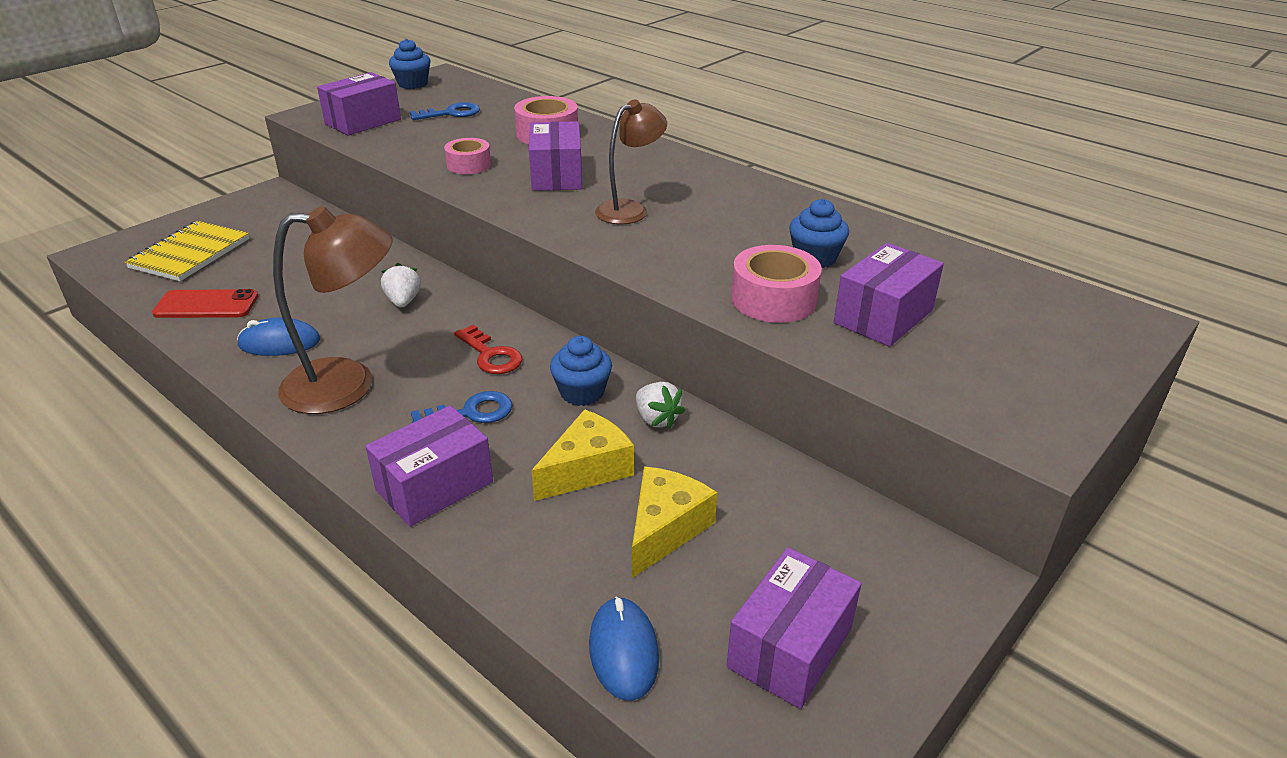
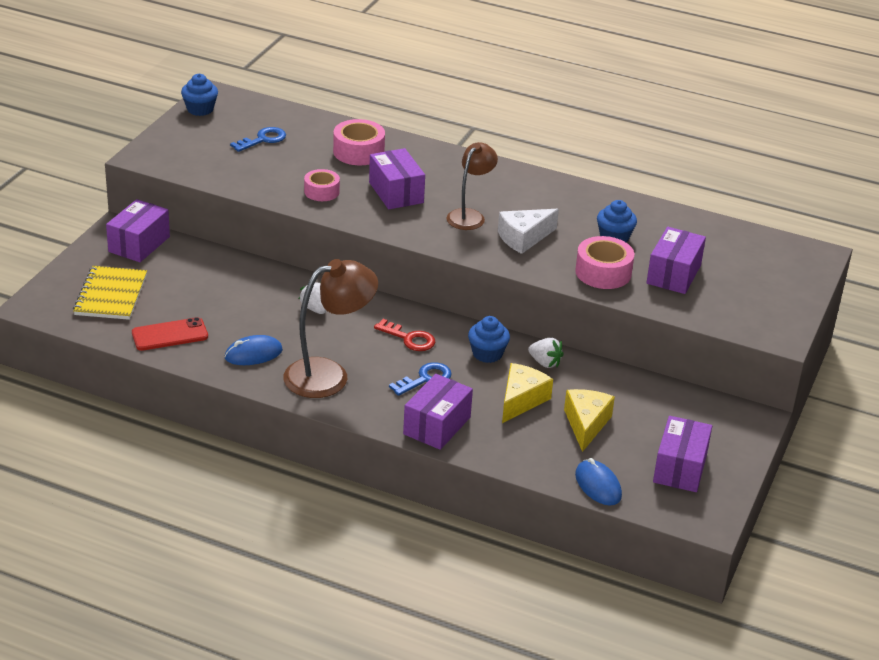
camera: 20 degrees left, 0 degrees up
(363, 122) = (197, 158): purple box -> purple box (139, 244)
(685, 242) = (524, 238): none -> white cheese

